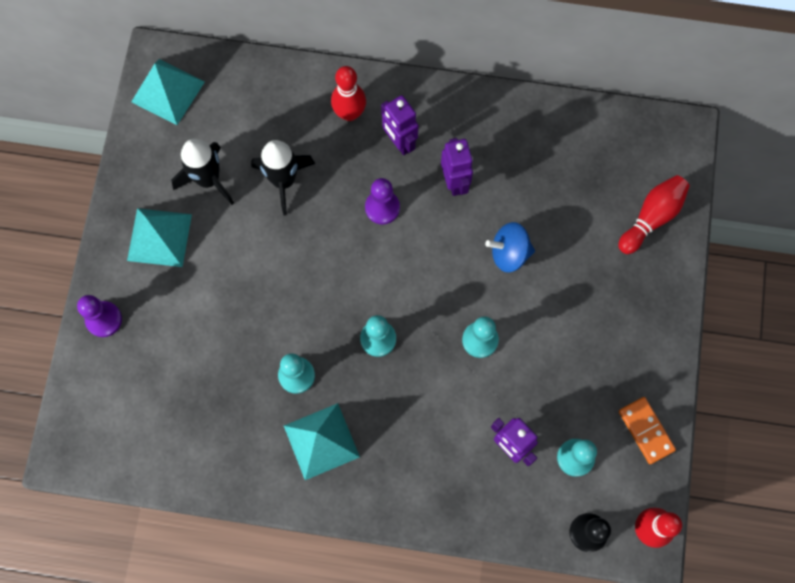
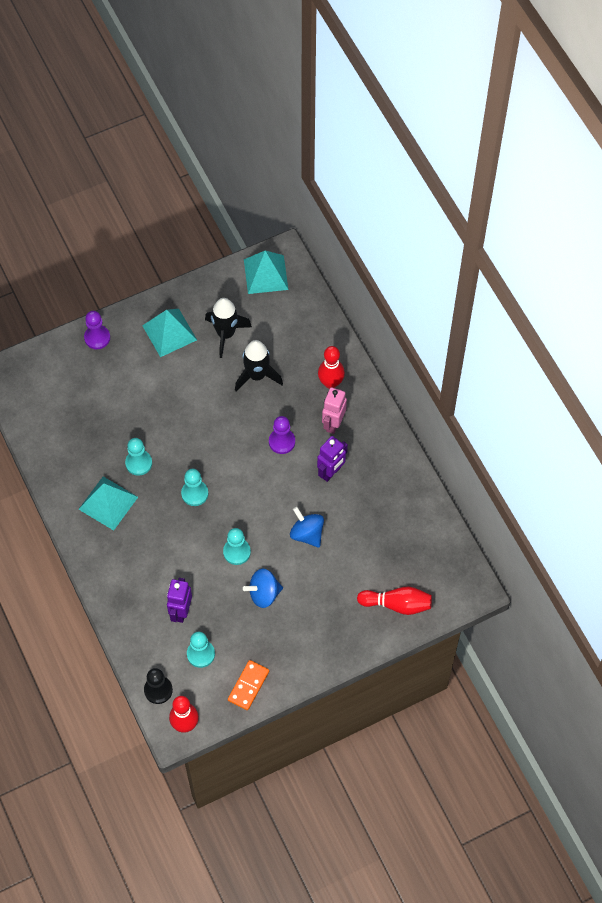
camera: 55 degrees right, 10 degrees down
(399, 142) = (333, 424): purple robot -> pink robot
(548, 344) = (264, 593): none -> blue spinning top

